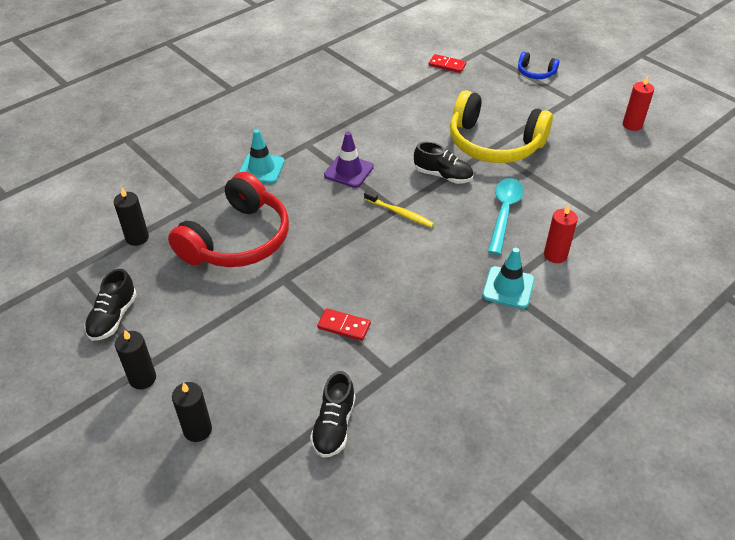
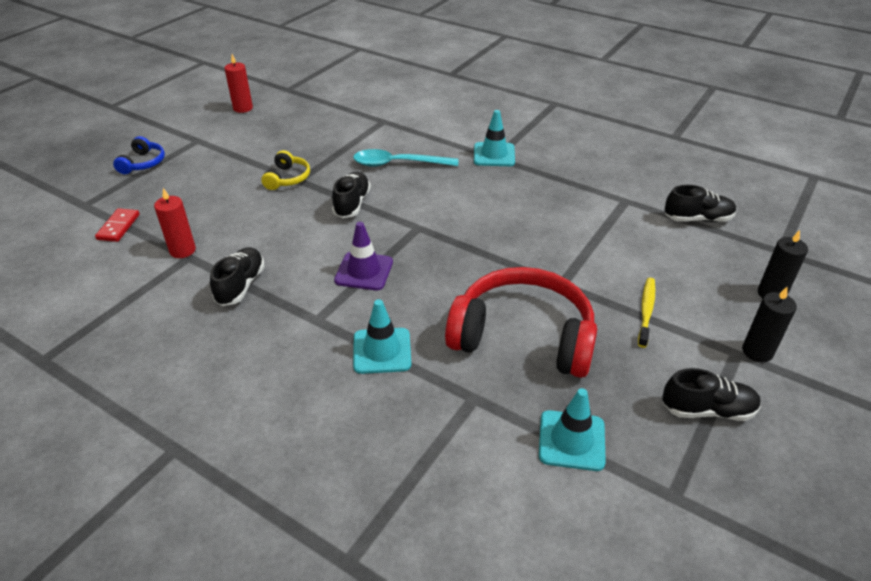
camera: 105 degrees left, 5 degrees down
(137, 238) = (571, 440): black candle -> turquoise traffic cone
(344, 326) = (594, 232): red domino -> none
(357, 114) = (241, 285): none -> black shoe
(399, 213) = (423, 223): yellow toothbrush -> yellow toothbrush (646, 311)
(494, 144) = (287, 178): yellow headphones -> yellow headphones, size x0.45
(555, 255) = (442, 136): red candle -> red candle (182, 250)

